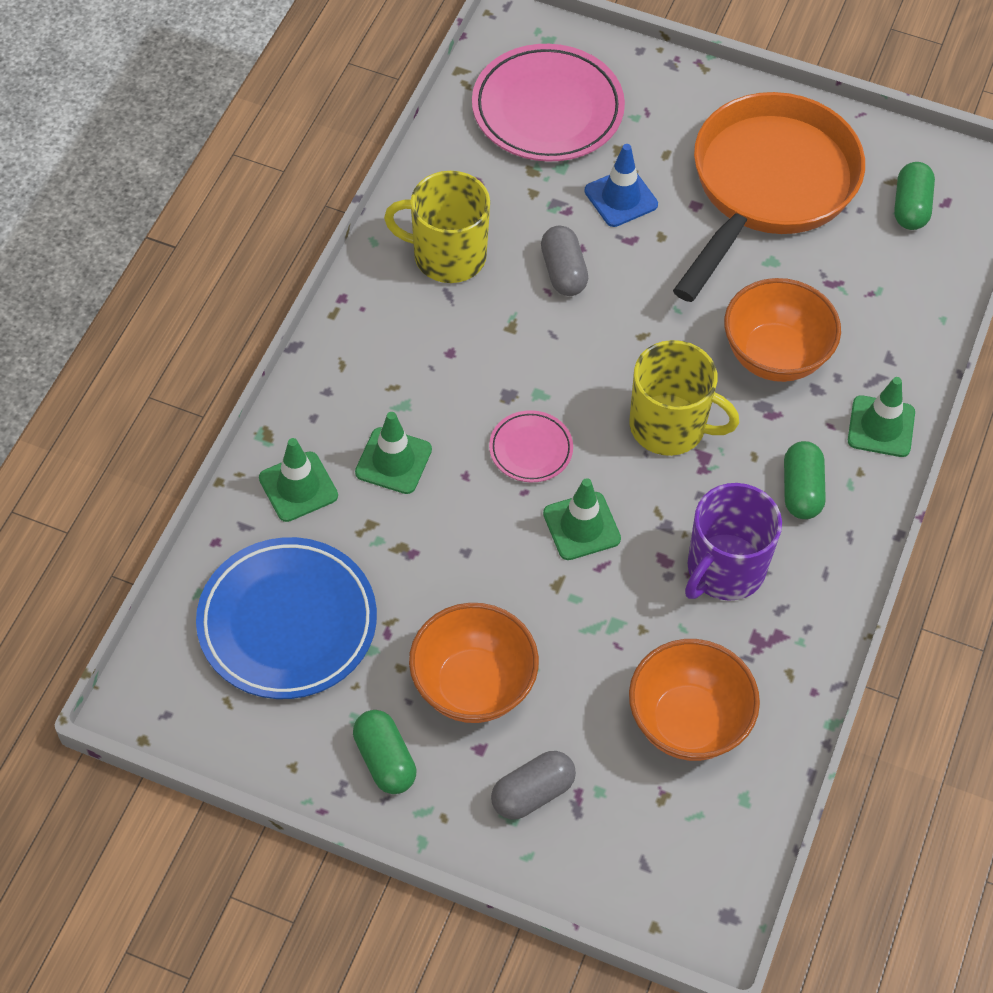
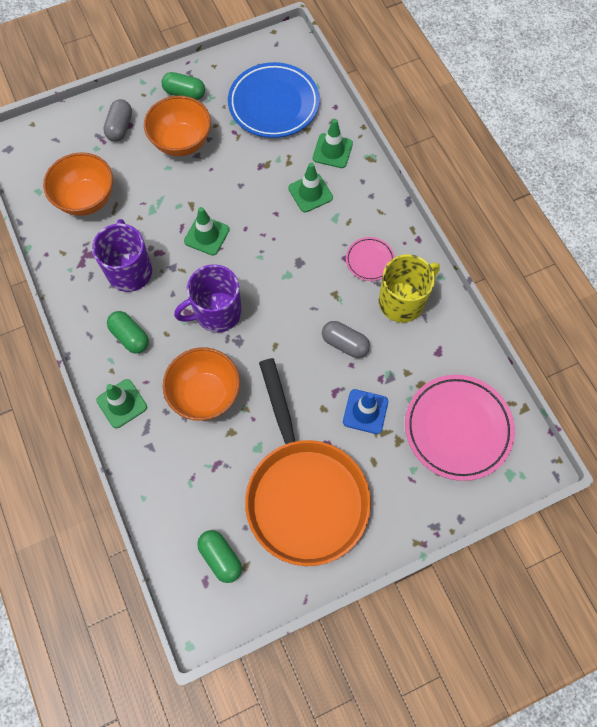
camera: 135 degrees right, 10 degrees up
(531, 449) = (263, 248): pink plate -> pink plate (370, 260)
(669, 426) = (217, 313): yellow mug -> purple mug

